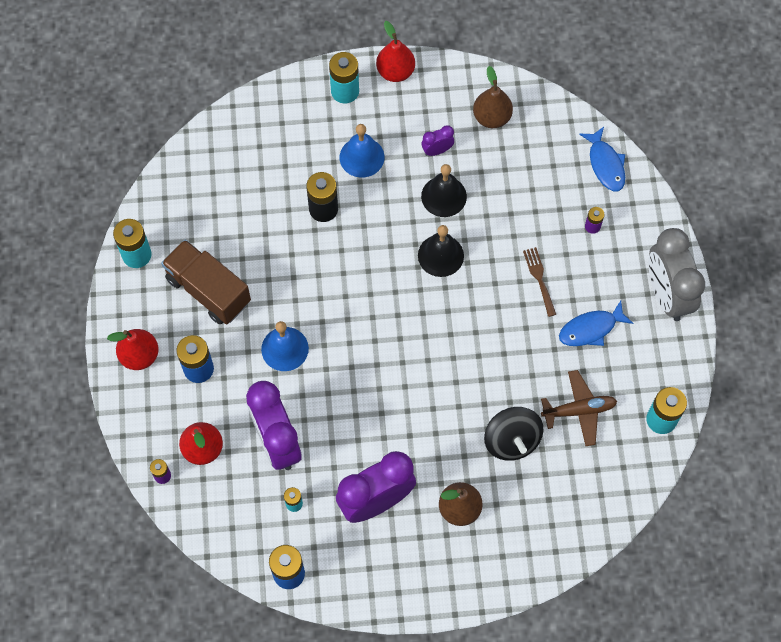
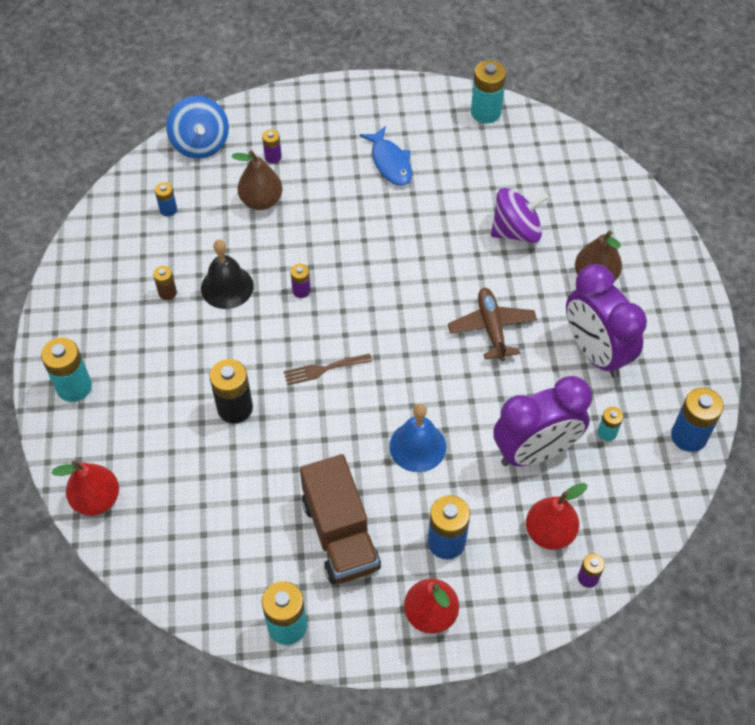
camera: 90 degrees left, 10 degrees down
(208, 290) = (340, 534): brown truck -> brown truck turned 60 degrees counterclockwise
(362, 157) = (168, 368): blue bell -> none
(395, 71) = (55, 334): red pear -> red pear (97, 499)
(437, 150) = (167, 293): purple clock -> brown battery
(440, 255) = (301, 290): black bell -> purple battery
(491, 117) = (130, 240): brown pear -> brown pear (261, 201)
(511, 440) = (516, 231): black spinning top -> purple spinning top
(527, 144) = (168, 209): none -> blue battery
(539, 278) = (332, 203): brown fork -> brown fork (323, 369)
(579, 410) = (480, 175): brown plane -> brown plane (492, 328)
(605, 164) = (200, 143): blue fish -> blue spinning top
(667, 294) = (352, 102): grey clock -> none

